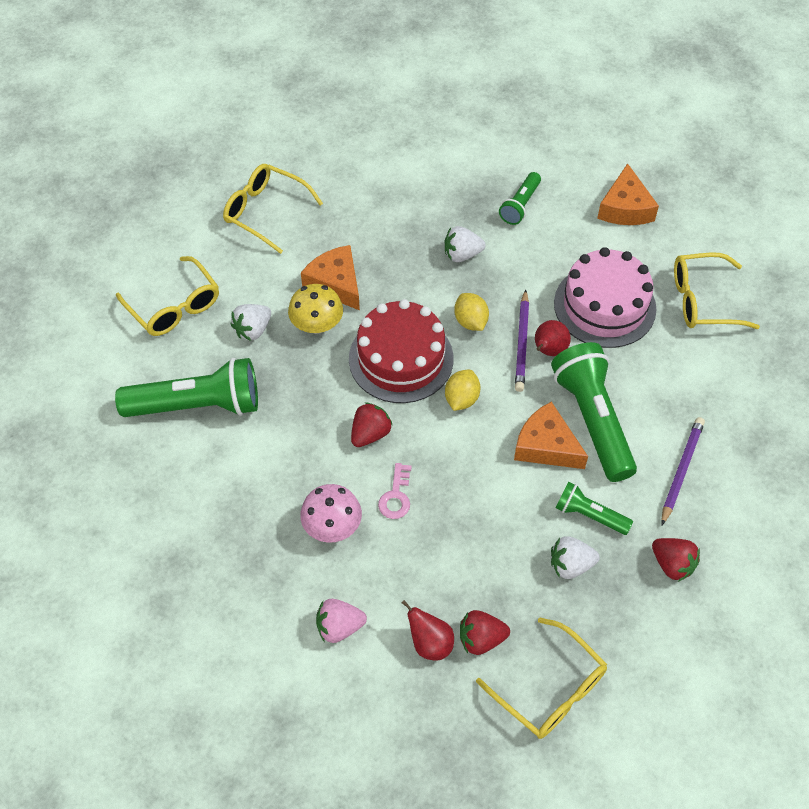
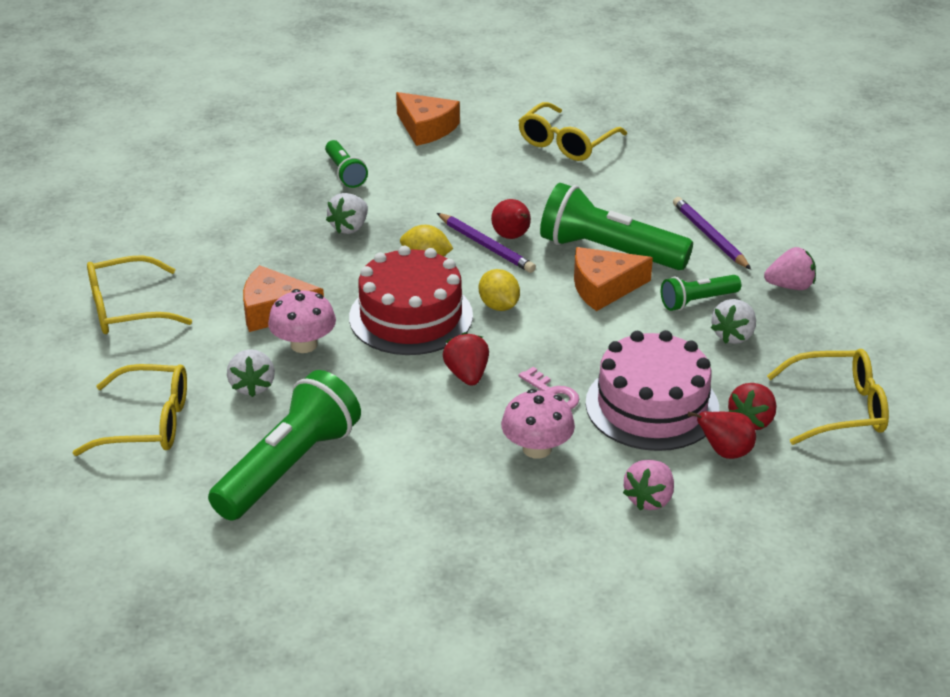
camera: 50 degrees left, 20 degrees down
(317, 324) = (304, 344): yellow mushroom -> pink mushroom
(604, 306) = (507, 187): pink cake -> pink cake (652, 406)
(672, 564) = (790, 286): red strawberry -> pink strawberry

